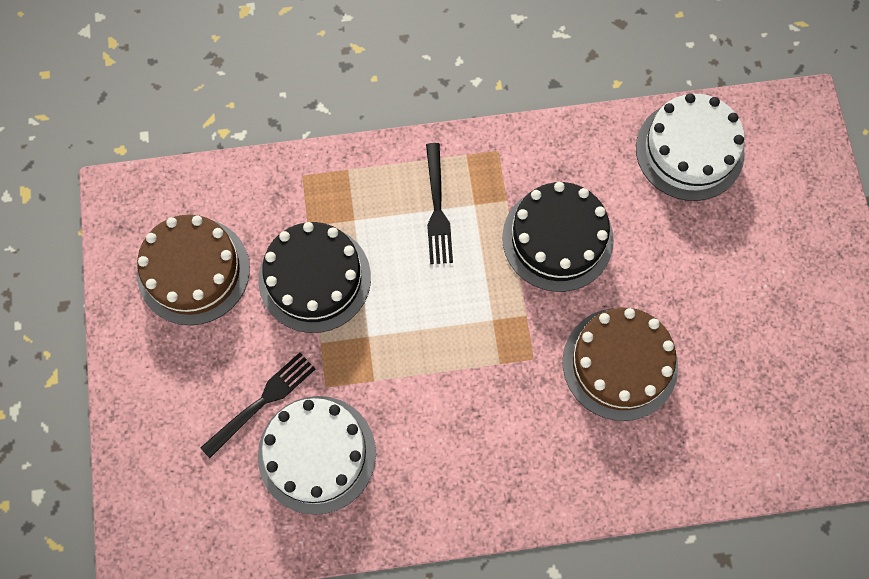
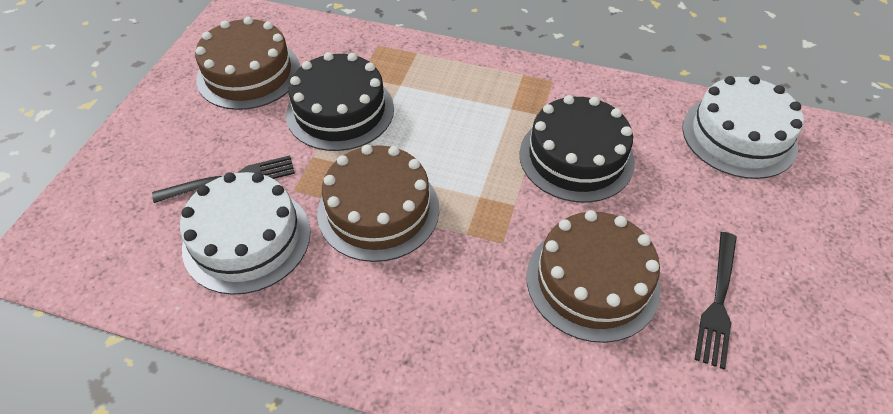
camera: 25 degrees right, 20 degrees down
(413, 374) = (378, 210): none -> brown cake
(437, 209) = (476, 101): black fork -> black fork (718, 302)

